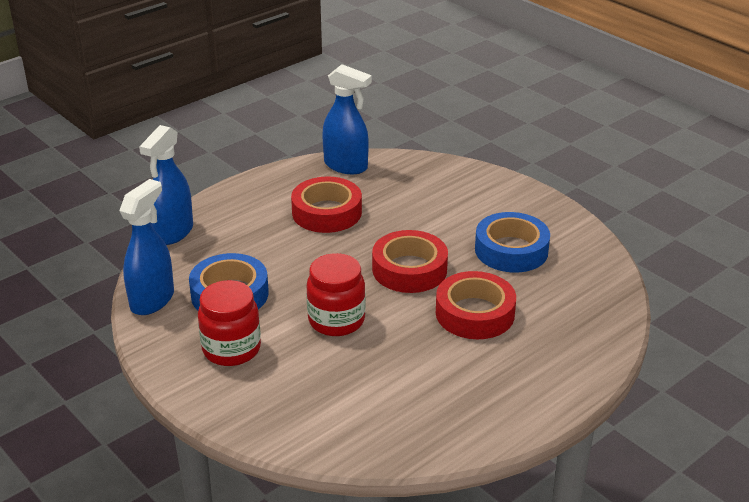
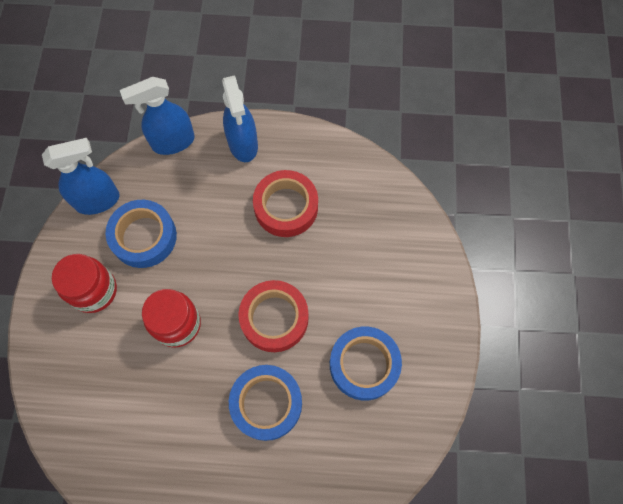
camera: 45 degrees right, 35 degrees up
(346, 166) = (353, 166): blue spray bottle -> blue spray bottle (243, 144)
(474, 313) = (266, 403): red tape -> blue tape

